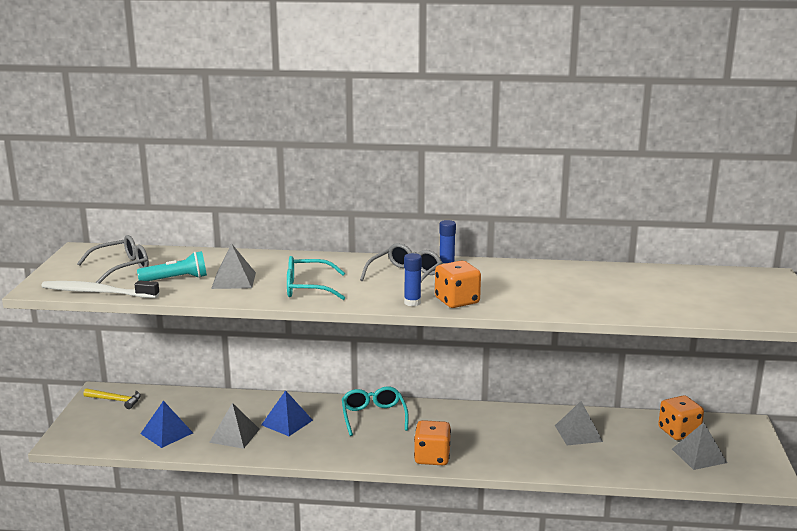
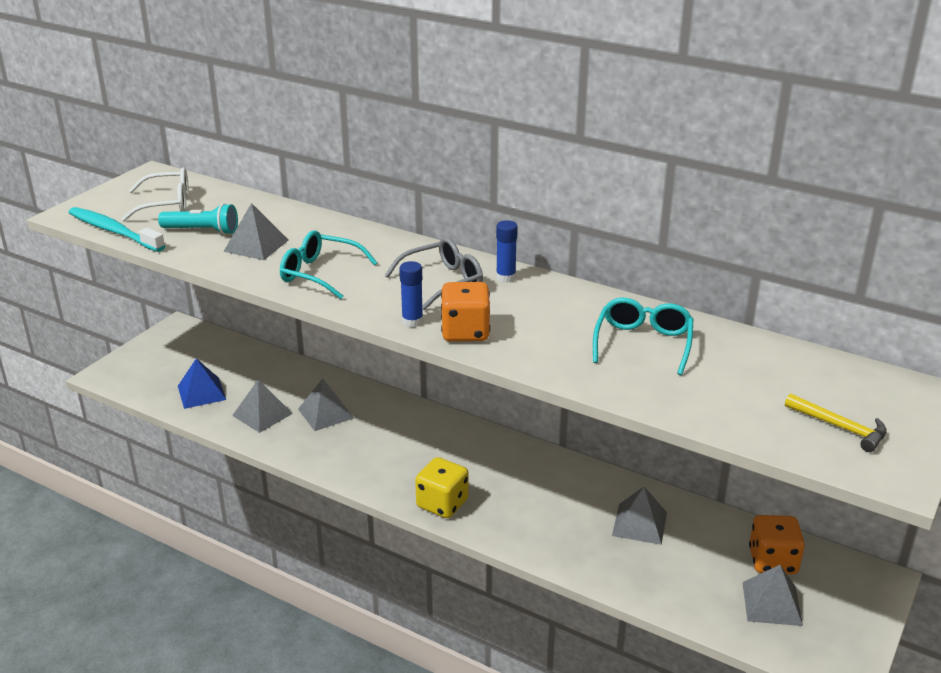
camera: 25 degrees right, 10 degrees up
(97, 292) = (114, 231): white toothbrush -> turquoise toothbrush
(116, 400) = (185, 340): yellow hammer -> yellow hammer (840, 427)
(122, 267) = (167, 204): grey glasses -> white glasses
(287, 422) = (325, 413): blue pyramid -> grey pyramid
(373, 416) = (421, 432): turquoise glasses -> turquoise glasses (643, 343)
(432, 457) = (442, 504): orange dice -> yellow dice

